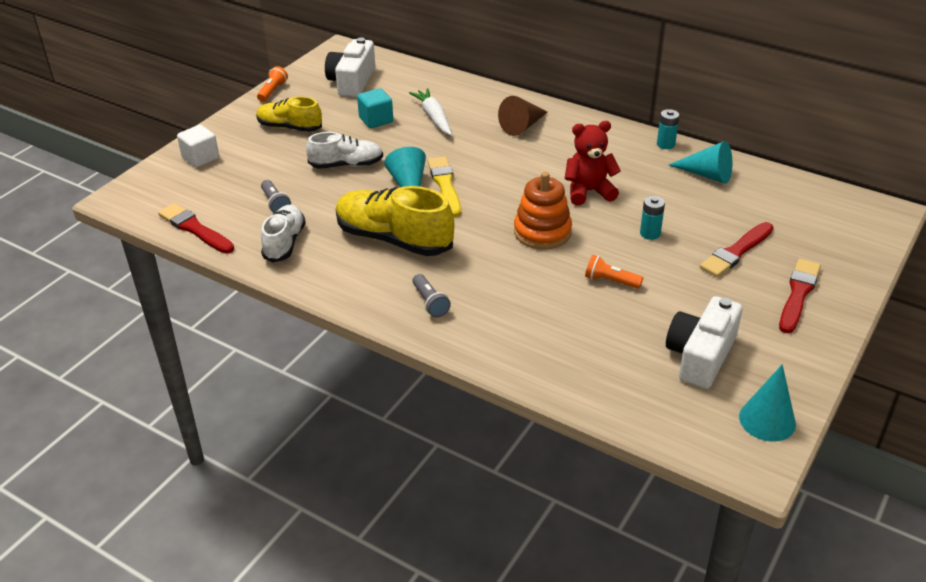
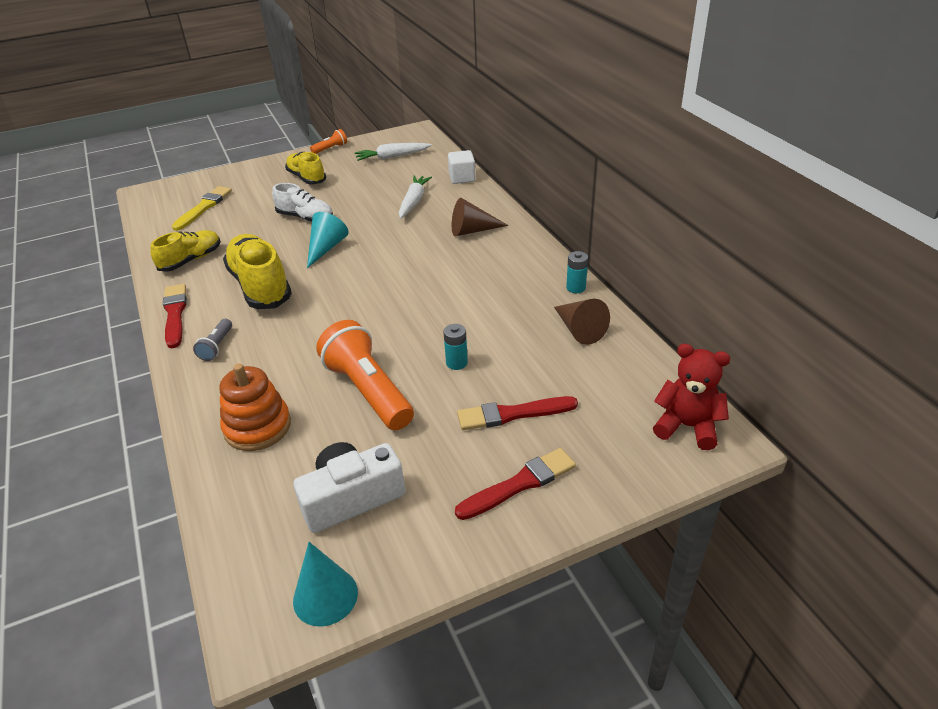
camera: 35 degrees right, 0 degrees up
(195, 229) = (155, 229): red brush -> red brush (175, 314)
(200, 158) = (225, 181): white cube -> white cube (462, 178)
(275, 204) = (224, 230): grey flashlight -> none
(284, 243) = (191, 260): white shoe -> yellow shoe
(352, 81) = (392, 157): white camera -> white carrot
(376, 120) = (370, 190): turquoise cube -> none
(445, 185) = (351, 257): yellow brush -> yellow brush (203, 207)
(542, 232) = (371, 324): orange stacking toy -> orange stacking toy (257, 427)
(588, 192) = (453, 305): red teddy bear -> red teddy bear (687, 426)
(610, 281) = (368, 390): orange flashlight -> orange flashlight, size x2.19
(707, 175) = (579, 329): turquoise cone -> brown cone

